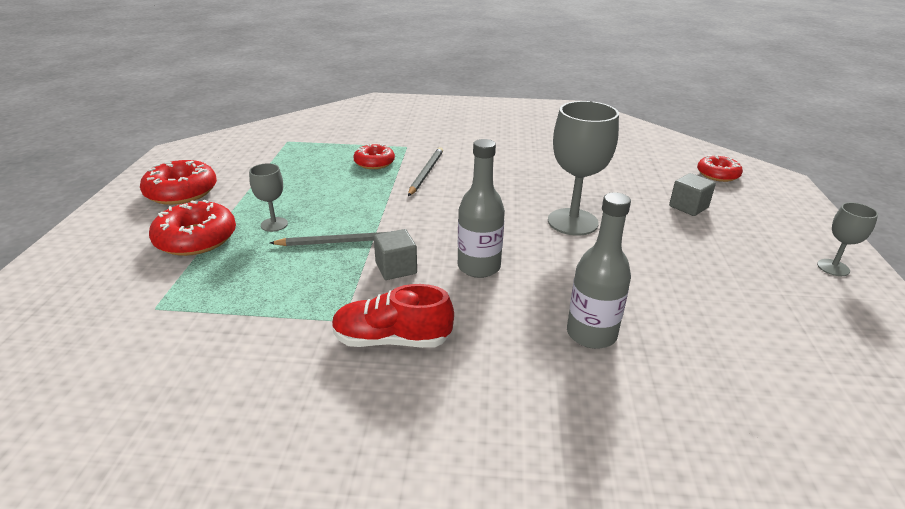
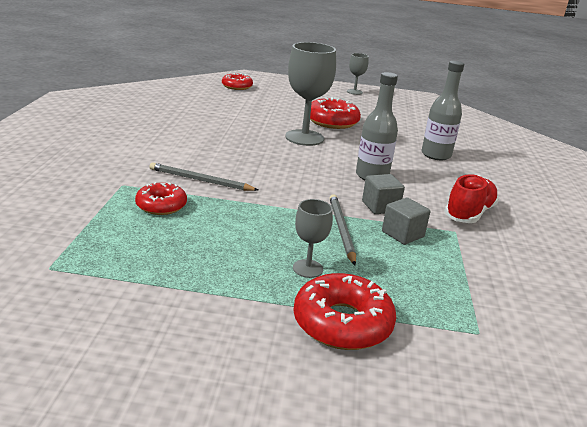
camera: 90 degrees left, 5 degrees down
(181, 192) = (206, 357): red donut -> red donut (332, 121)
(392, 340) = (469, 213): red shoe -> red shoe turned 150 degrees counterclockwise
(688, 207) = (284, 103): grey cube -> grey cube (402, 234)

